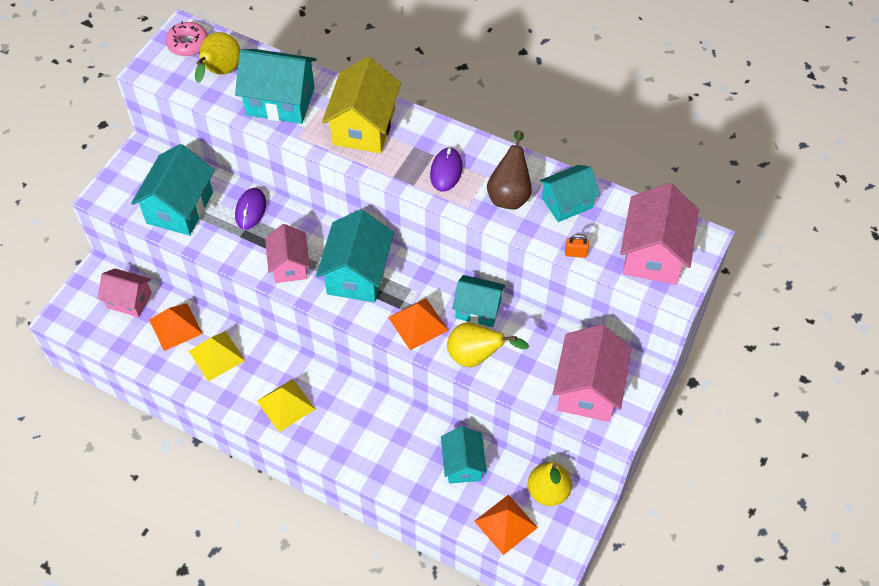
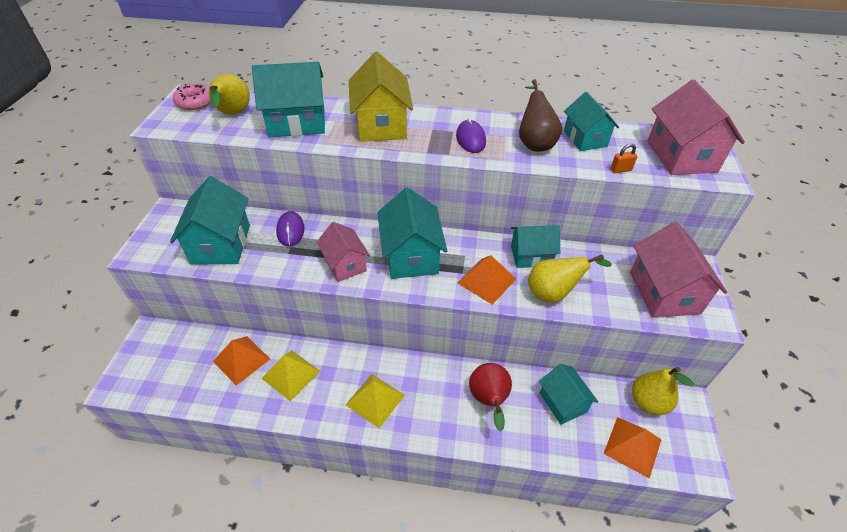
camera: 20 degrees left, 10 degrees down
(129, 300) = (188, 349): pink house -> none
(392, 440) = (489, 401): none -> red pear
(567, 203) = (585, 139): turquoise house -> turquoise house turned 60 degrees counterclockwise

